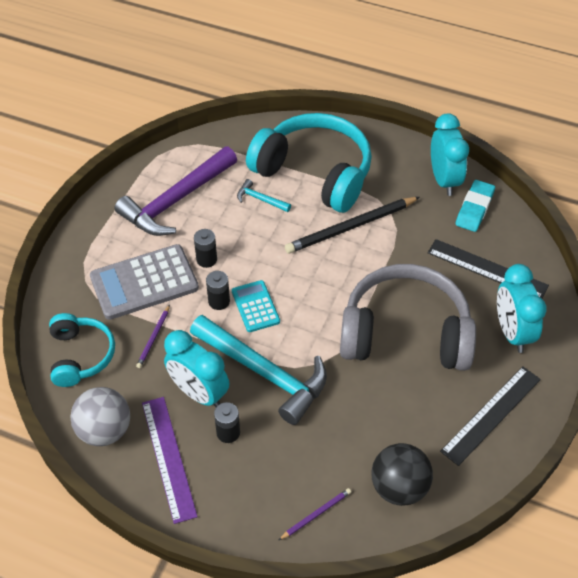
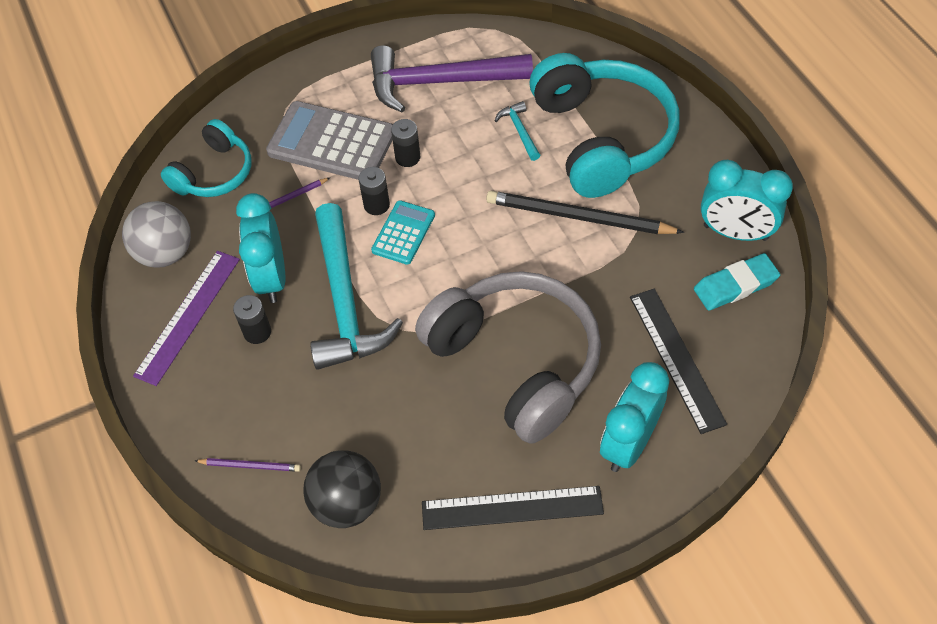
camera: 45 degrees right, 5 degrees up
(444, 180) = (735, 232): turquoise clock -> turquoise clock turned 75 degrees clockwise

